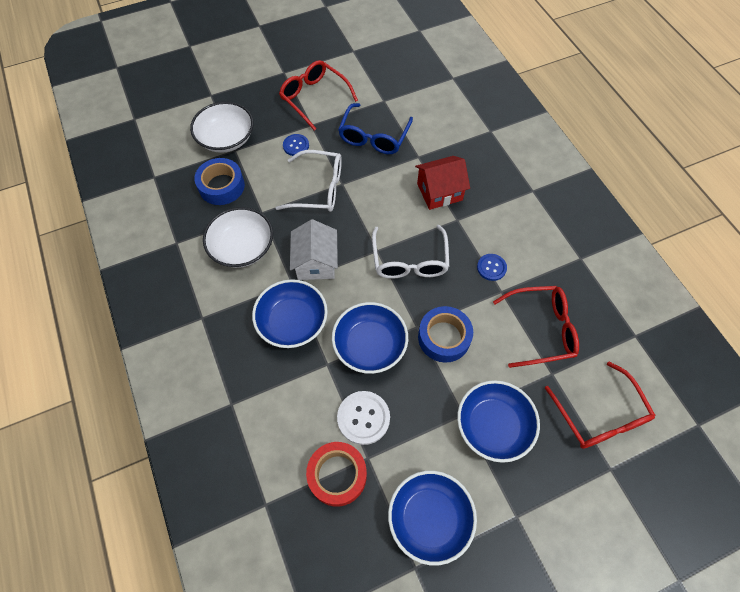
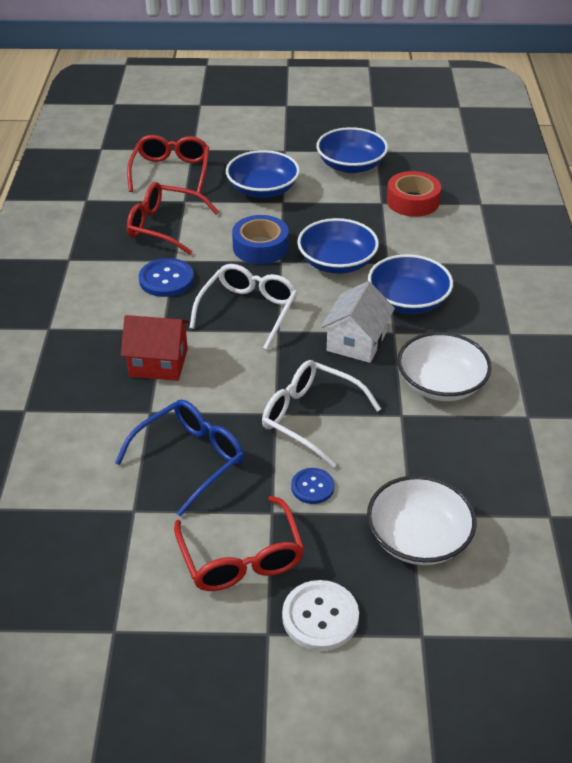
camera: 155 degrees left, 20 degrees down
(221, 186) = (447, 466): blue tape -> none
(363, 418) = (372, 223): white button -> white button (320, 617)
(491, 267) = (166, 279): blue button -> blue button, size x1.58

